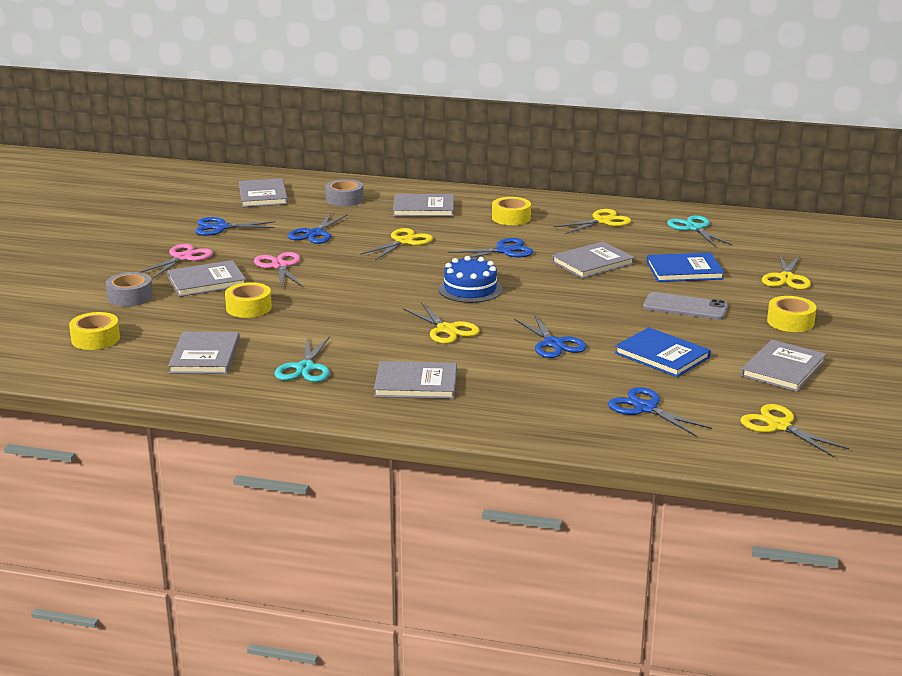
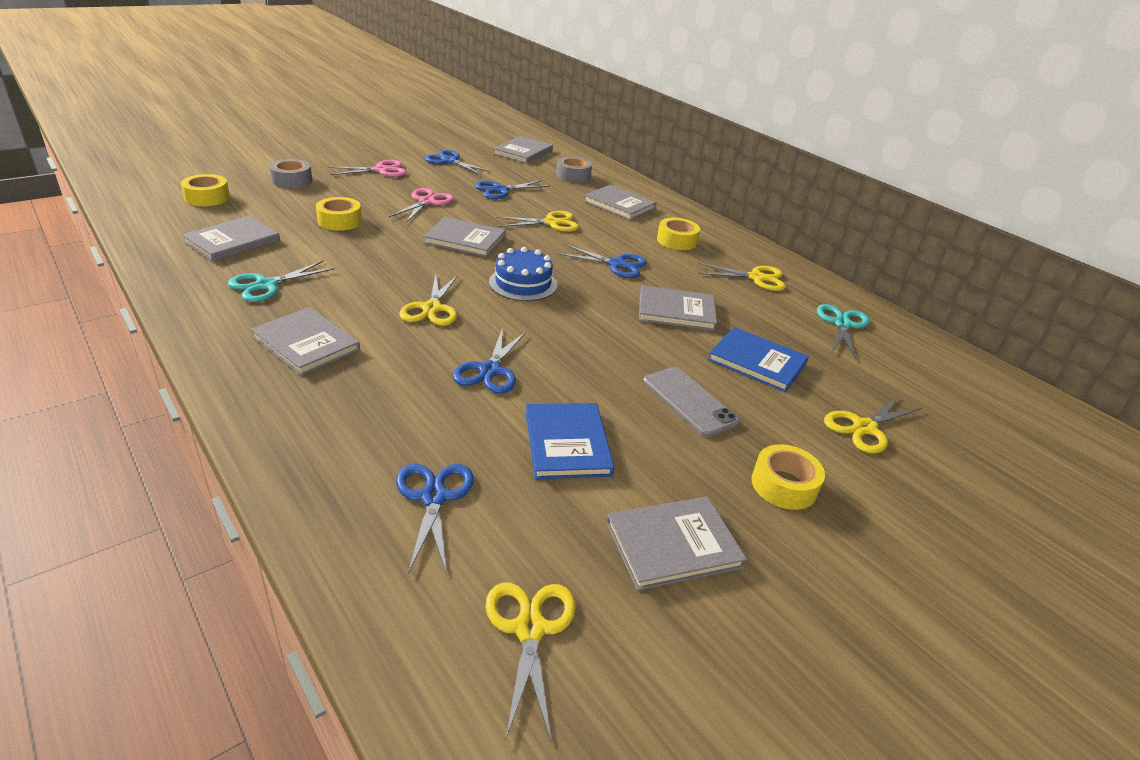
camera: 35 degrees right, 10 degrees up
(206, 281) = (358, 191): grey book -> grey book (465, 240)

